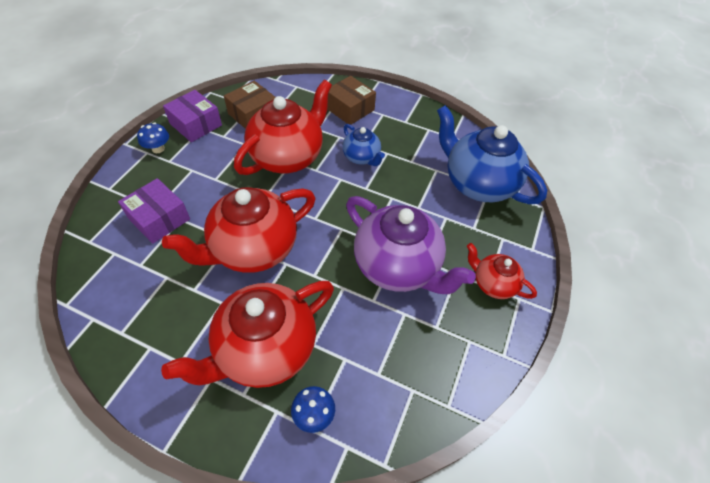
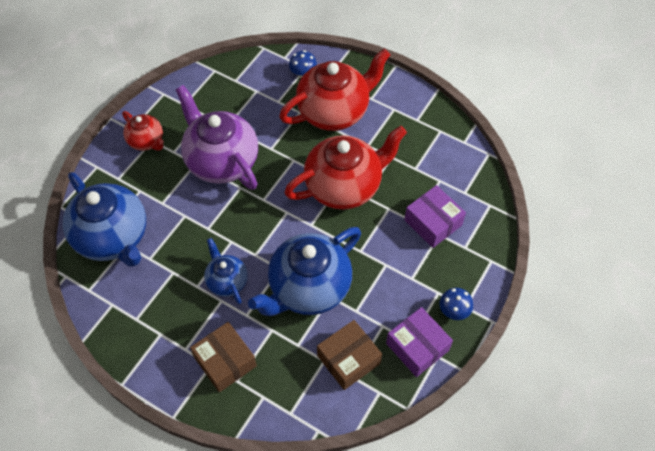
camera: 170 degrees left, 5 degrees up
(288, 157) = (308, 288): red teapot -> blue teapot

